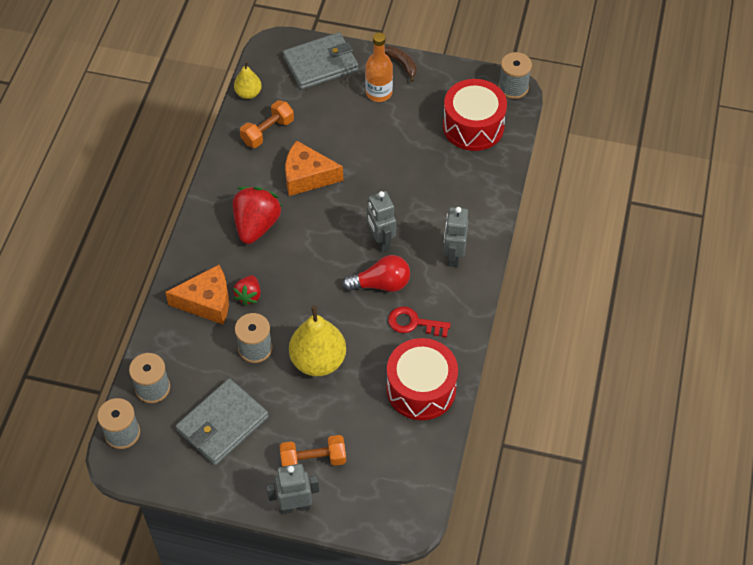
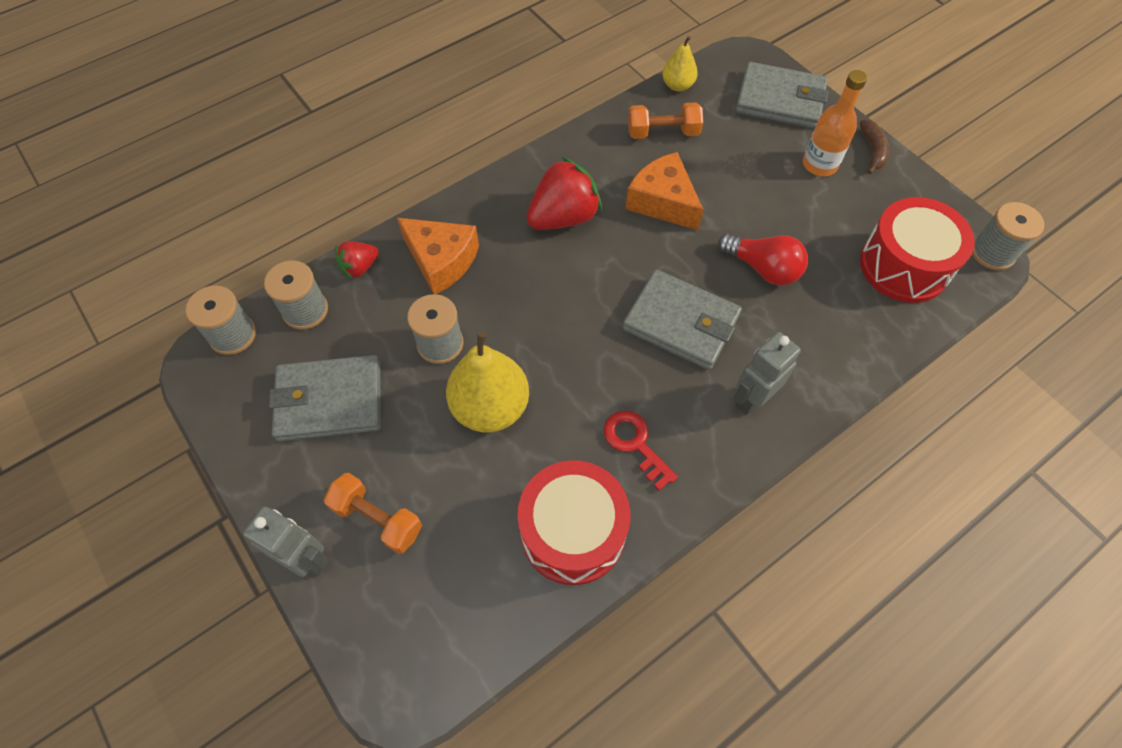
camera: 40 degrees right, 5 degrees up
(248, 295) = (487, 283): red strawberry -> red strawberry (359, 267)
(380, 241) = (681, 323): grey robot -> grey wallet
(381, 284) = (638, 371): red light bulb -> red light bulb (763, 268)

